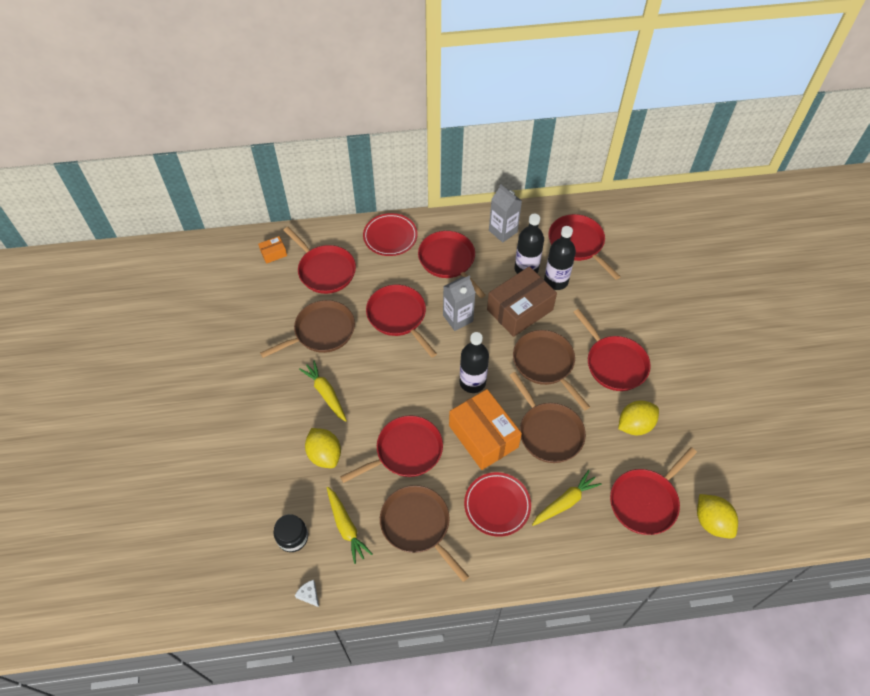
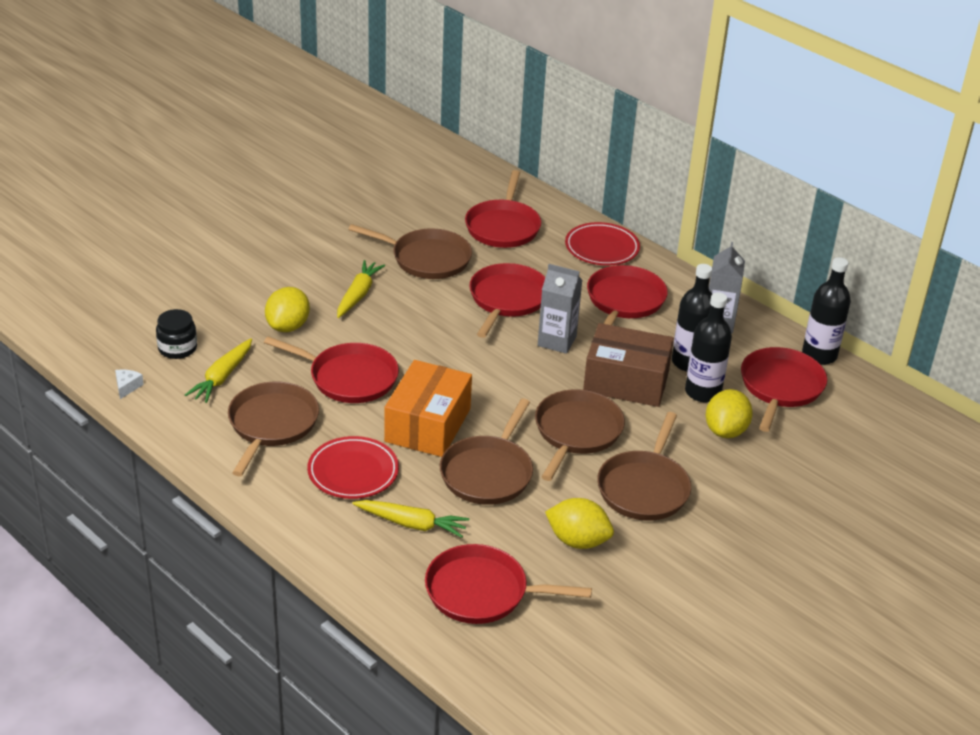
camera: 50 degrees right, 20 degrees down
(273, 253) = (482, 187): orange box -> none
(472, 382) = (487, 387): black bottle -> black bottle (819, 355)
(614, 363) = (644, 488): red pan -> brown pan
(711, 522) = (515, 664): yellow lemon -> yellow lemon (725, 431)

